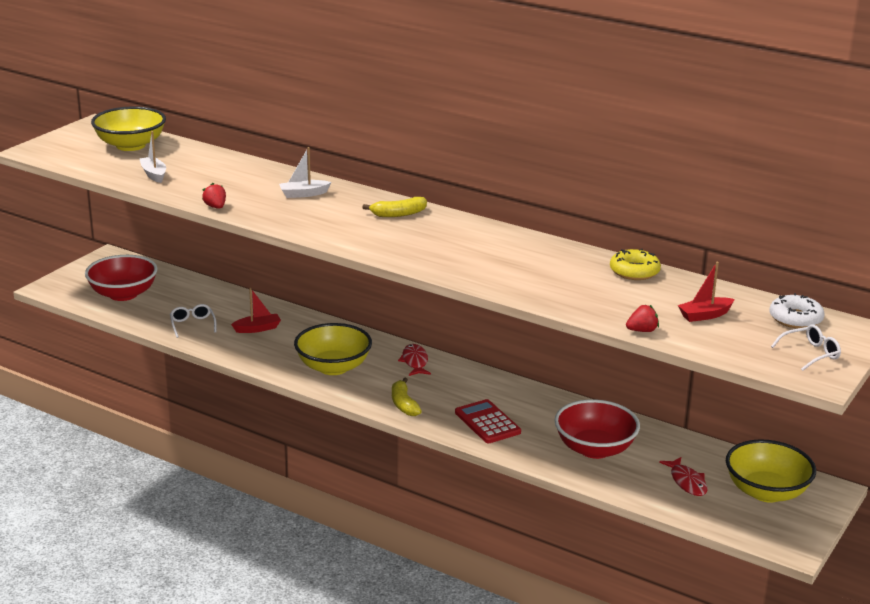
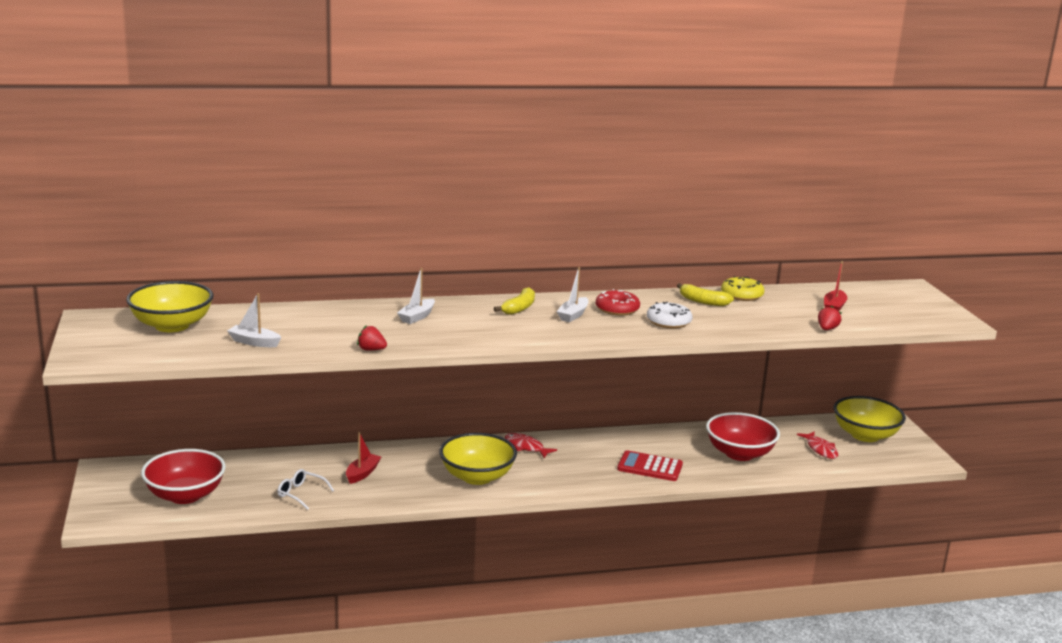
camera: 45 degrees left, 5 degrees down
(403, 404) = (575, 480): yellow banana -> yellow banana (702, 301)
(429, 235) = (573, 315): none -> white boat
(481, 243) = (617, 309): none -> red donut
(687, 482) = (820, 449): red fish -> red fish turned 45 degrees clockwise
(795, 319) = (876, 292): white donut -> white donut (668, 321)
(810, 354) = (925, 309): white glasses -> none

